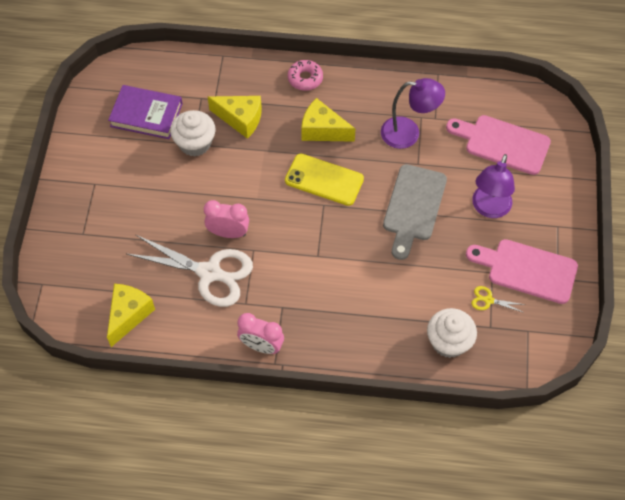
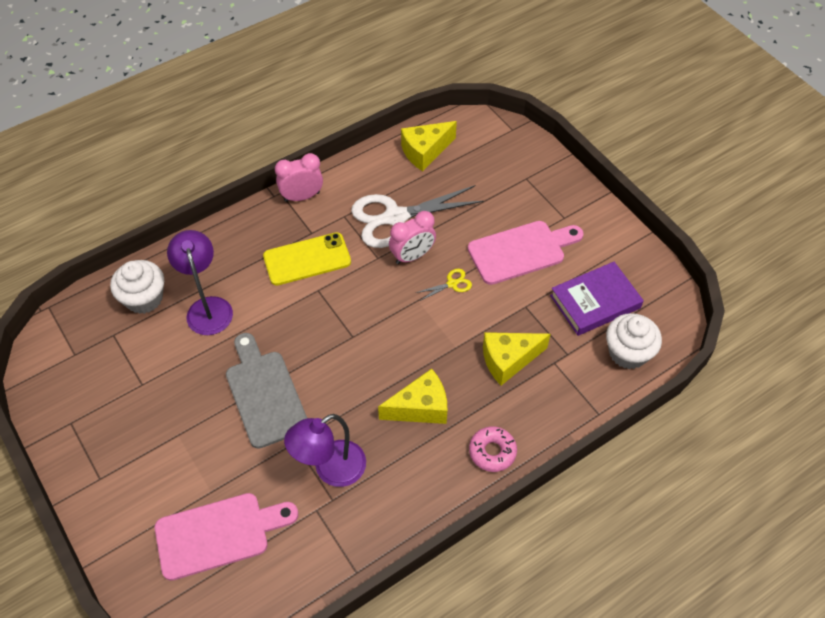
camera: 140 degrees right, 5 degrees down
(129, 315) = (425, 152): yellow cheese -> yellow cheese turned 75 degrees clockwise
(195, 143) = (523, 308): white cupcake -> white cupcake (628, 352)
(324, 180) = (373, 359): yellow phone -> yellow phone (307, 259)
(488, 300) = (129, 356): yellow scissors -> yellow scissors (452, 284)
(489, 208) = (185, 446): purple lamp -> purple lamp (208, 307)
(527, 270) = (107, 409): pink cutting board -> pink cutting board (521, 251)

